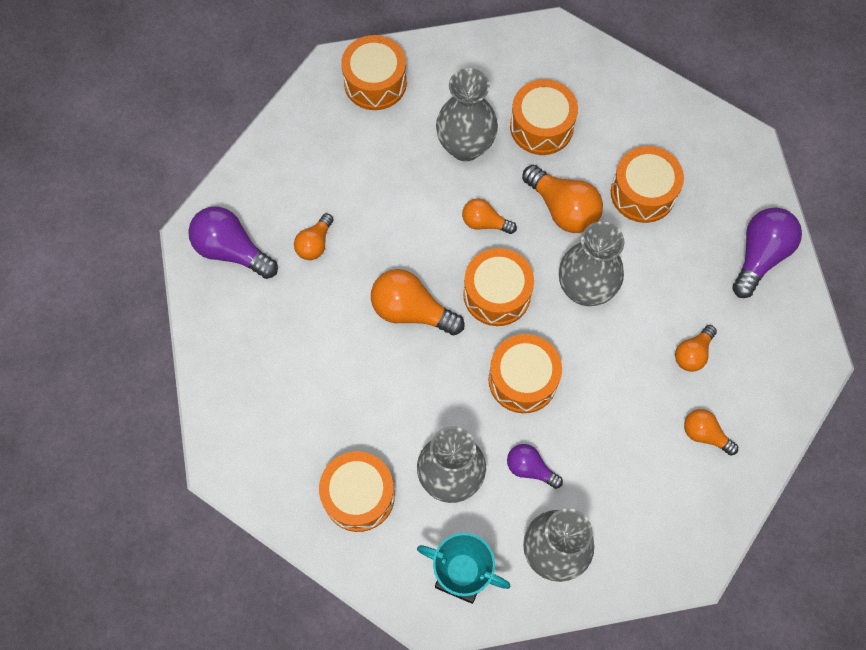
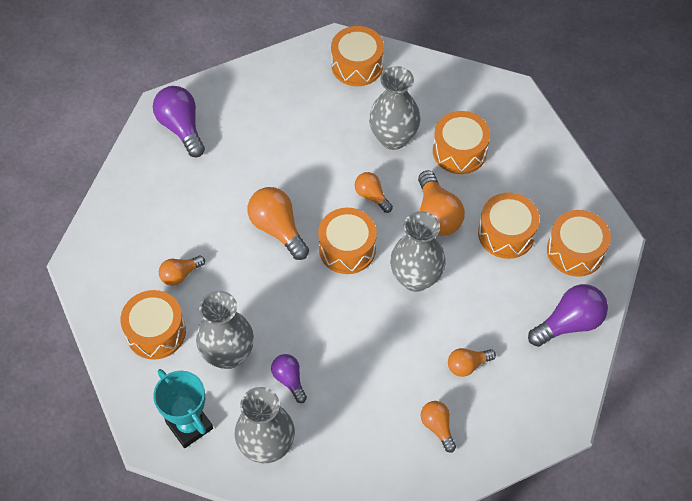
camera: 30 degrees right, 10 degrees down
(315, 243) = (241, 151): orange light bulb -> orange light bulb (180, 275)
(523, 379) = (326, 316): orange drum -> orange drum (575, 251)

